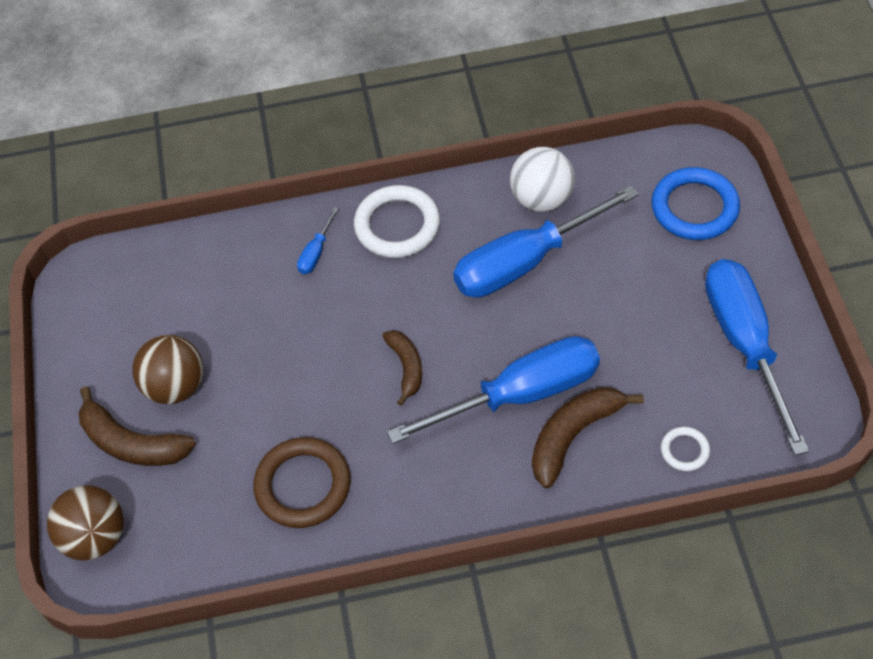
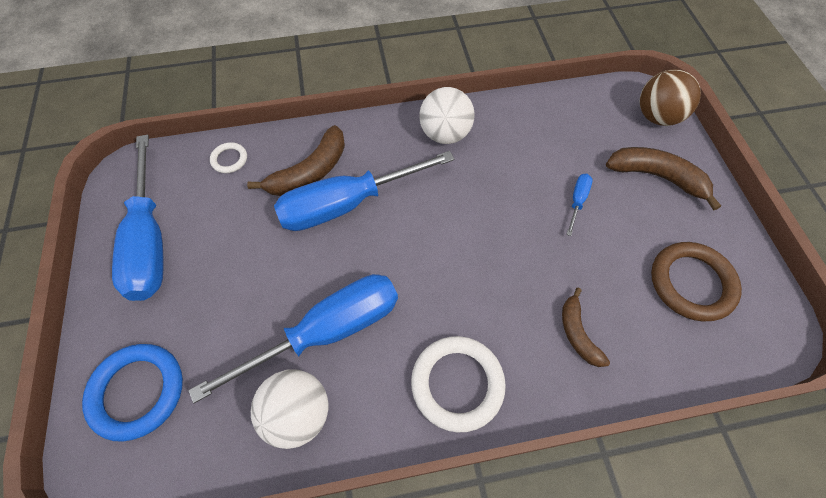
camera: 175 degrees right, 5 degrees up
(176, 386) = (638, 220): brown ball -> none
(303, 485) = (515, 144): brown ring -> brown ring (691, 283)
(316, 252) = (540, 352): blue screwdriver -> blue screwdriver (577, 201)
(396, 499) = (445, 134): none -> white ball
(406, 367) = (441, 230): brown banana -> brown banana (577, 333)

